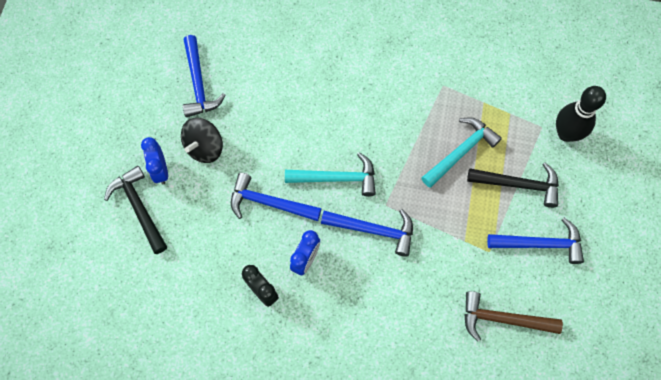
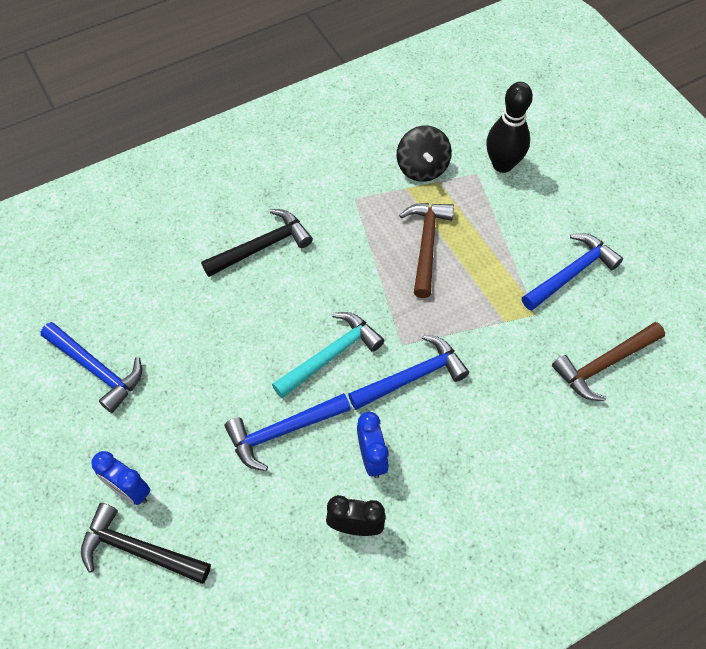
camera: 40 degrees left, 10 degrees down
(204, 147) = (161, 429): black spinning top -> black spinning top (422, 168)
(461, 151) = (426, 245): turquoise hammer -> brown hammer
(519, 185) = (504, 236): black hammer -> black hammer (262, 246)

